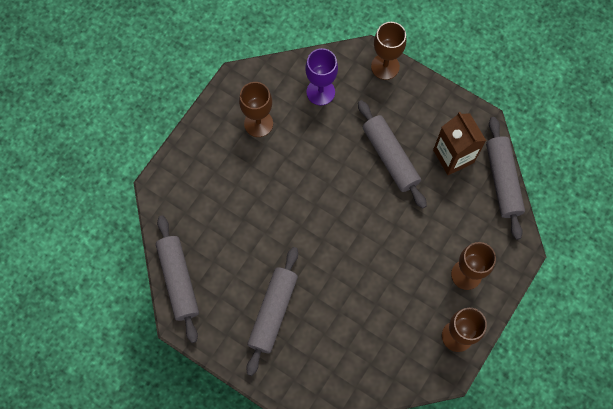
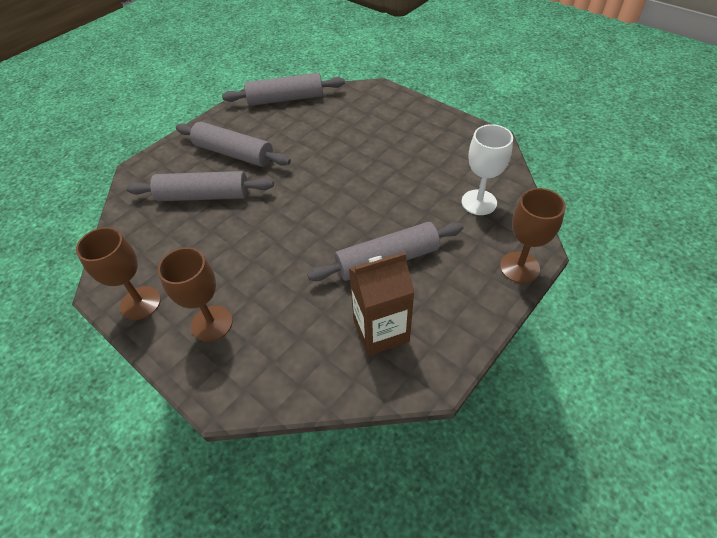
camera: 100 degrees right, 20 degrees down
(258, 123) = (439, 152): brown goblet -> none
(320, 92) = (479, 202): purple goblet -> white goblet
(502, 180) = (334, 391): grey rolling pin -> grey rolling pin (204, 196)

